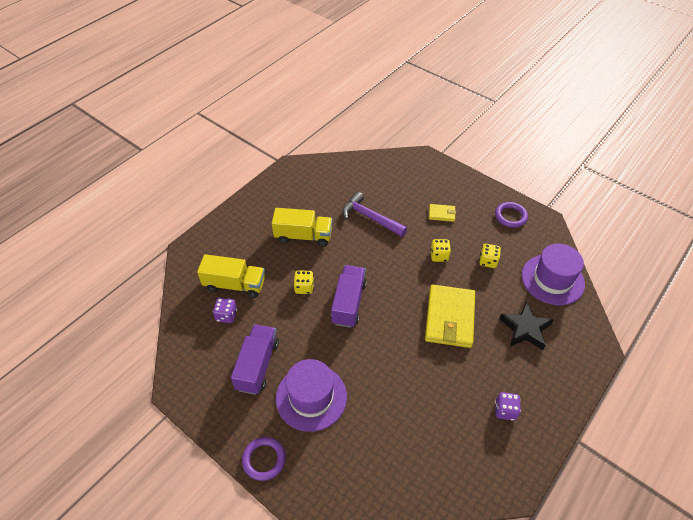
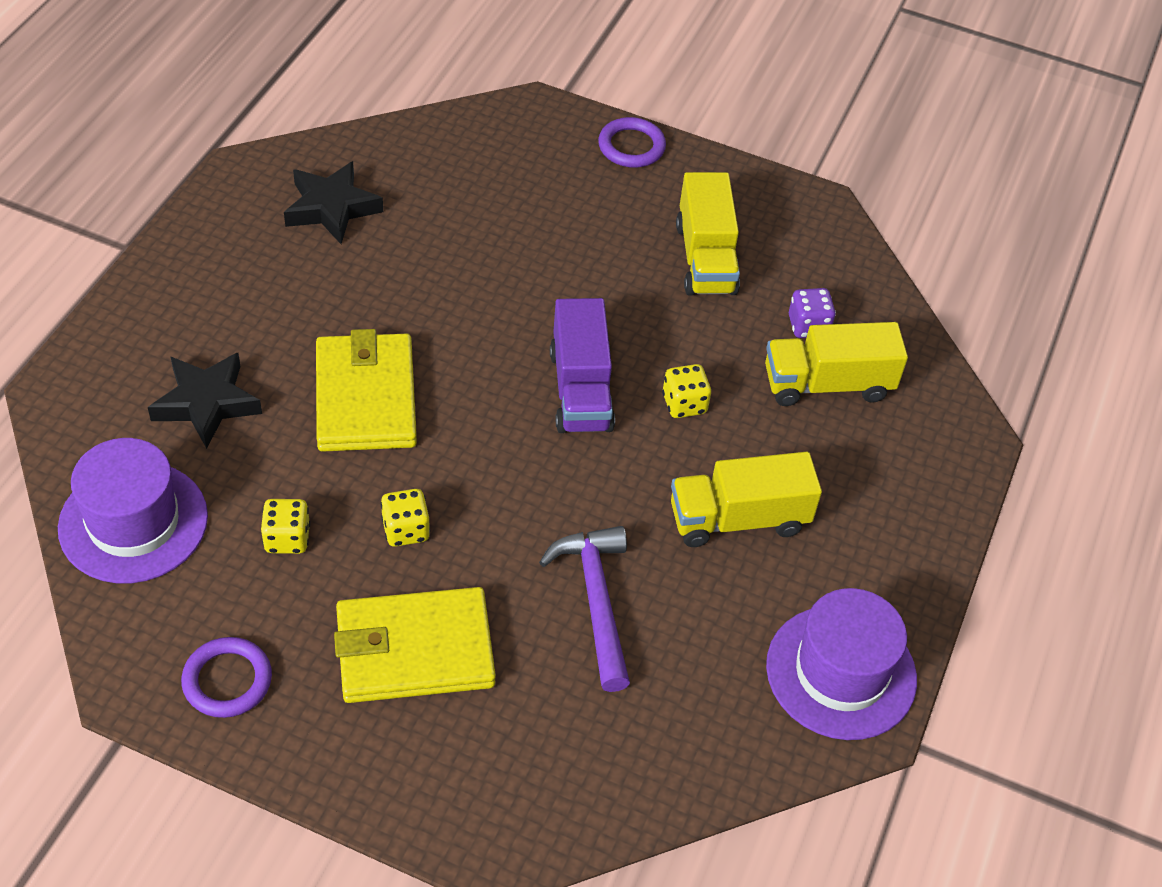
camera: 160 degrees right, 0 degrees up
(257, 365) = (705, 258): purple truck -> yellow truck
(311, 397) = (592, 230): purple hat -> purple hat (841, 672)
(370, 217) = (596, 601): purple hammer -> purple hammer turned 120 degrees counterclockwise
(441, 214) = (414, 650): yellow wallet -> yellow wallet, size x2.16
(458, 444) = (331, 208): none -> black star
(505, 410) = (251, 263): purple dice -> none

